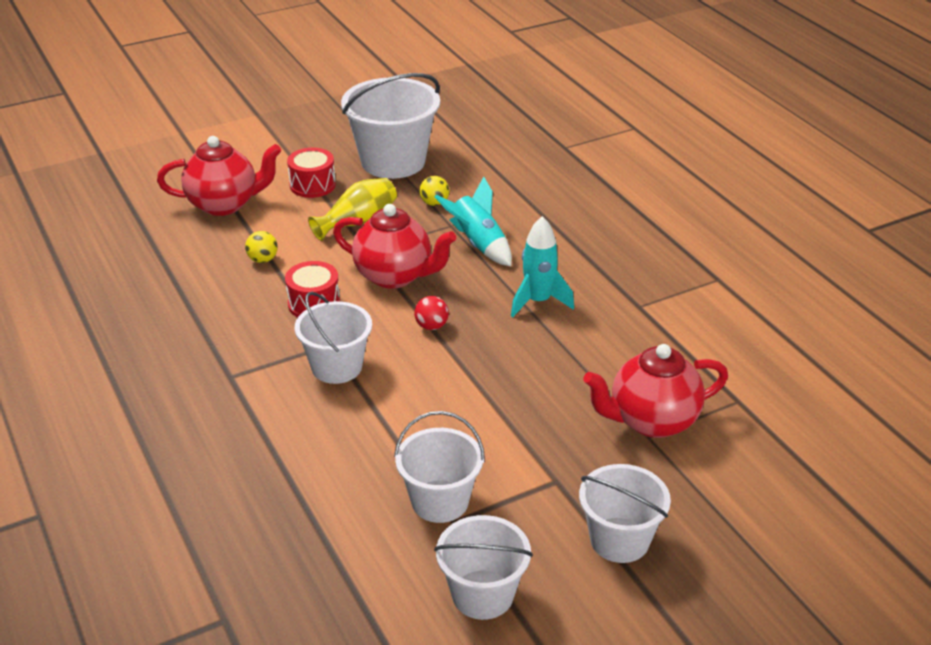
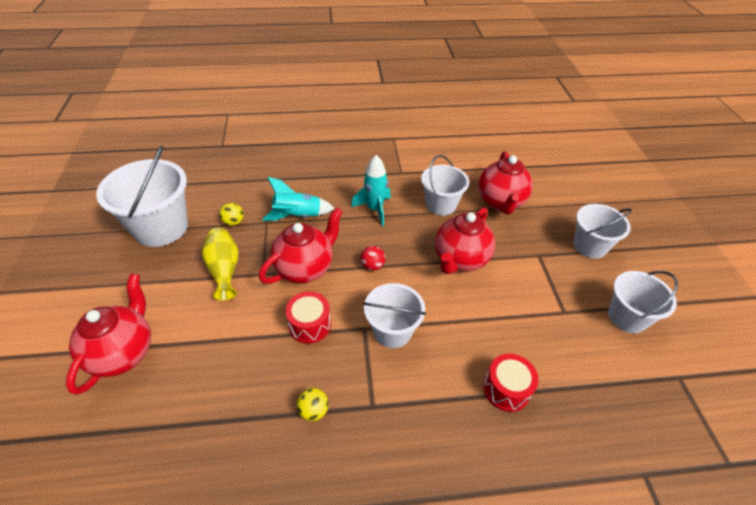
camera: 70 degrees left, 10 degrees up
(263, 260) = (229, 344): yellow ball -> yellow ball (313, 410)
(312, 185) = (149, 283): red drum -> red drum (506, 389)
(440, 501) = (545, 313): white bucket -> white bucket (440, 205)
(492, 400) = (460, 260): none -> red teapot

